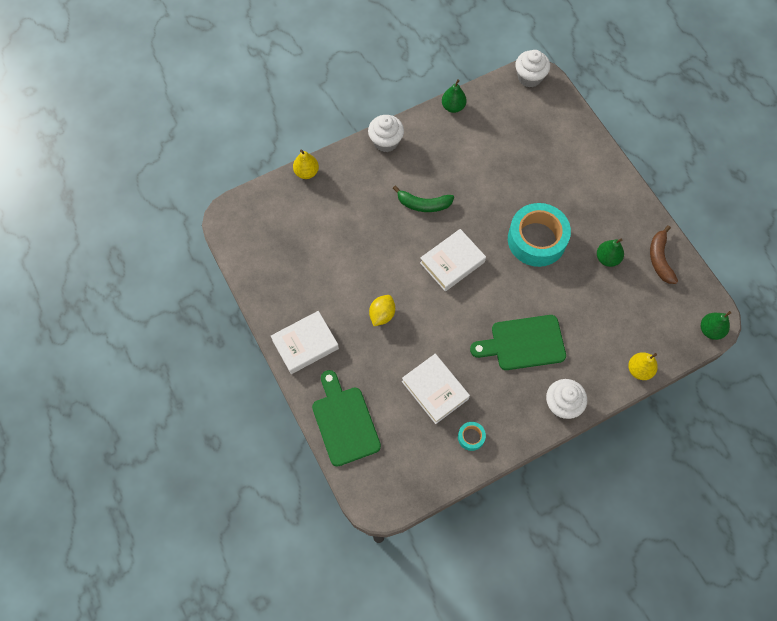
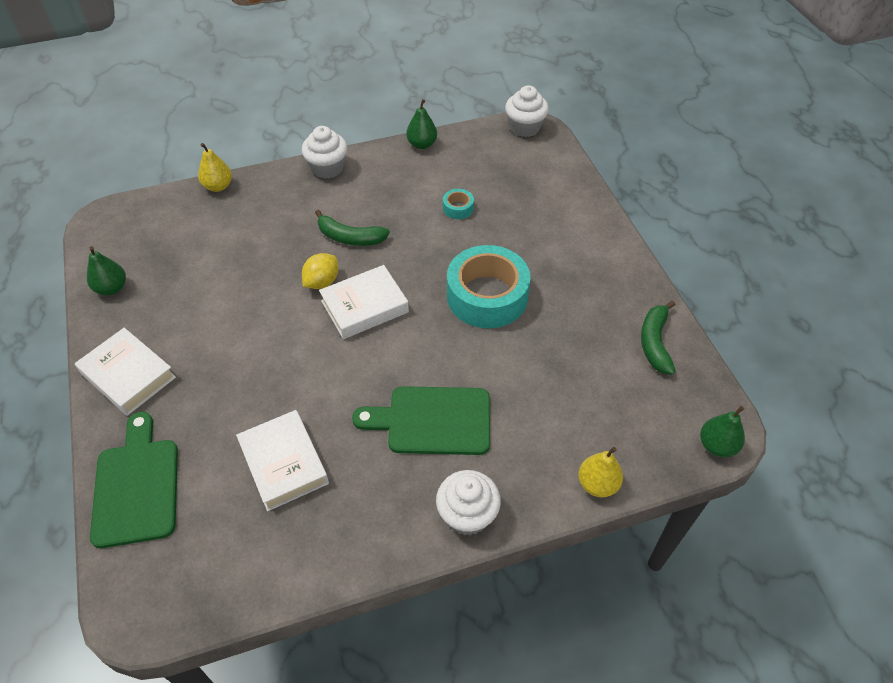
camera: 10 degrees right, 15 degrees down
(305, 344) = (128, 375): white book -> white book turned 60 degrees clockwise
(382, 314) = (247, 355): yellow lemon -> yellow lemon (322, 282)
(471, 437) = (314, 539): turquoise tape -> turquoise tape (458, 208)
(607, 258) = (579, 331): green pear -> green pear (112, 288)
(660, 259) = (655, 342): brown banana -> green banana

